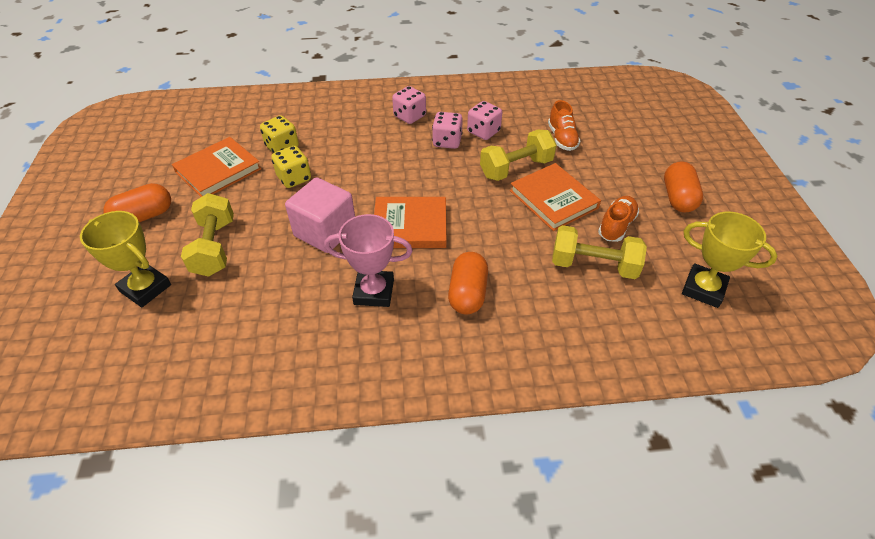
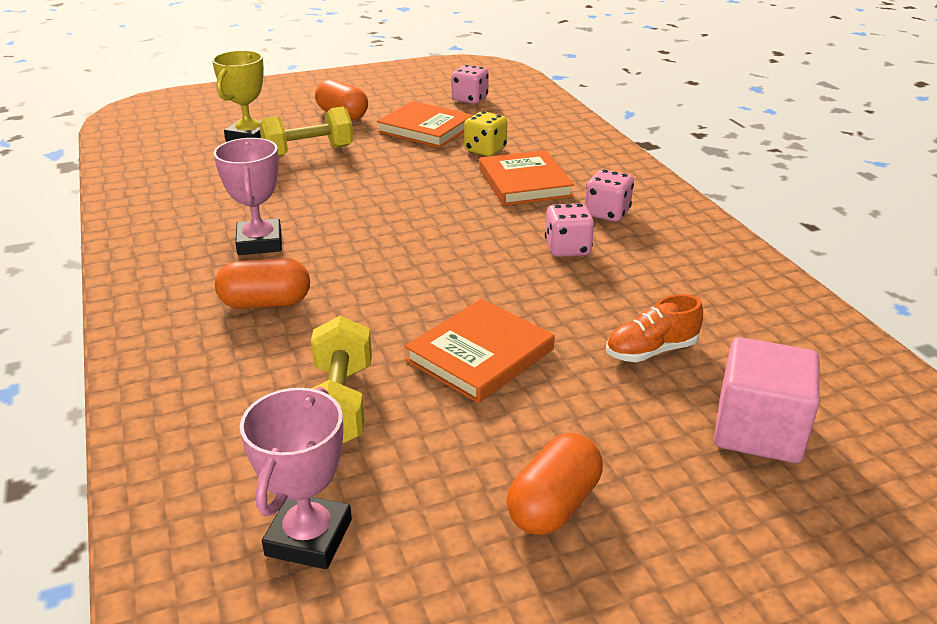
camera: 75 degrees right, 15 degrees down
(294, 178) = (432, 167): yellow dice -> none
(325, 232) = (349, 199): pink cube -> pink cube (758, 431)
(410, 226) = (376, 247): orange book -> orange book (524, 183)
(483, 132) = (613, 274): pink dice -> pink dice (470, 99)
(516, 168) = (539, 313): yellow dumbbell -> none
(616, 226) = (441, 425): orange shoe -> none
(678, 198) = (554, 505): orange capsule -> orange capsule turned 45 degrees counterclockwise
(703, 289) = (309, 537): yellow trophy -> pink trophy

